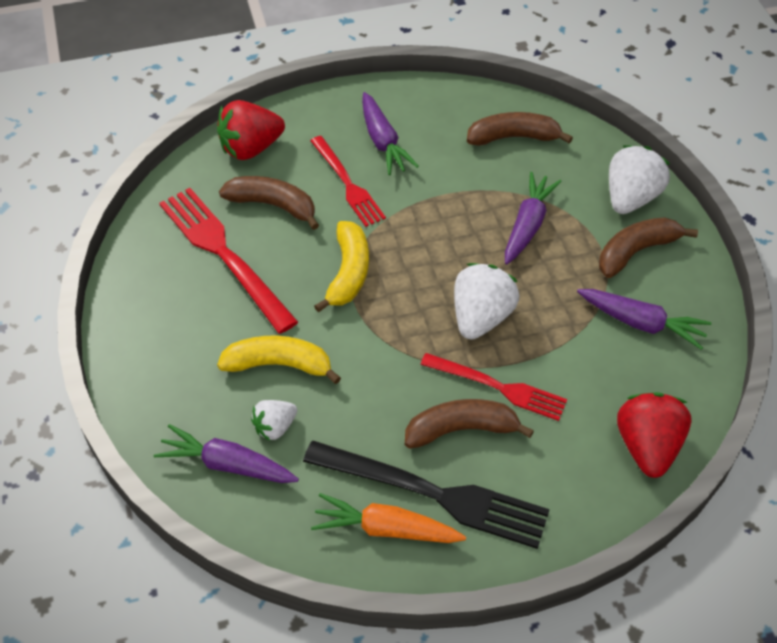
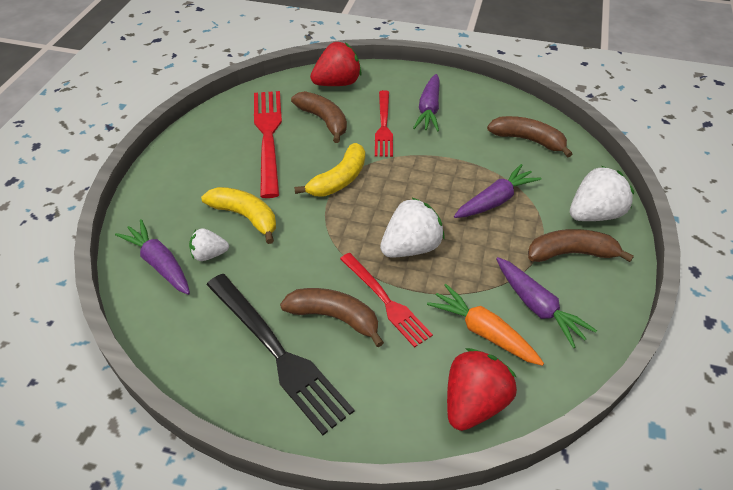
camera: 30 degrees right, 5 degrees down
(251, 148) = (337, 83): red strawberry -> red strawberry turned 150 degrees clockwise
(386, 529) = (224, 359): orange carrot -> orange carrot (483, 332)

